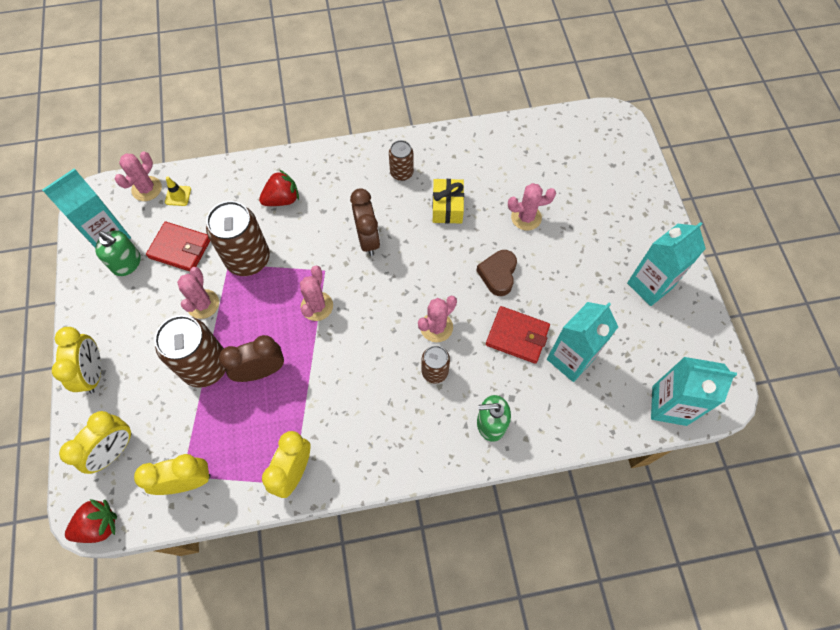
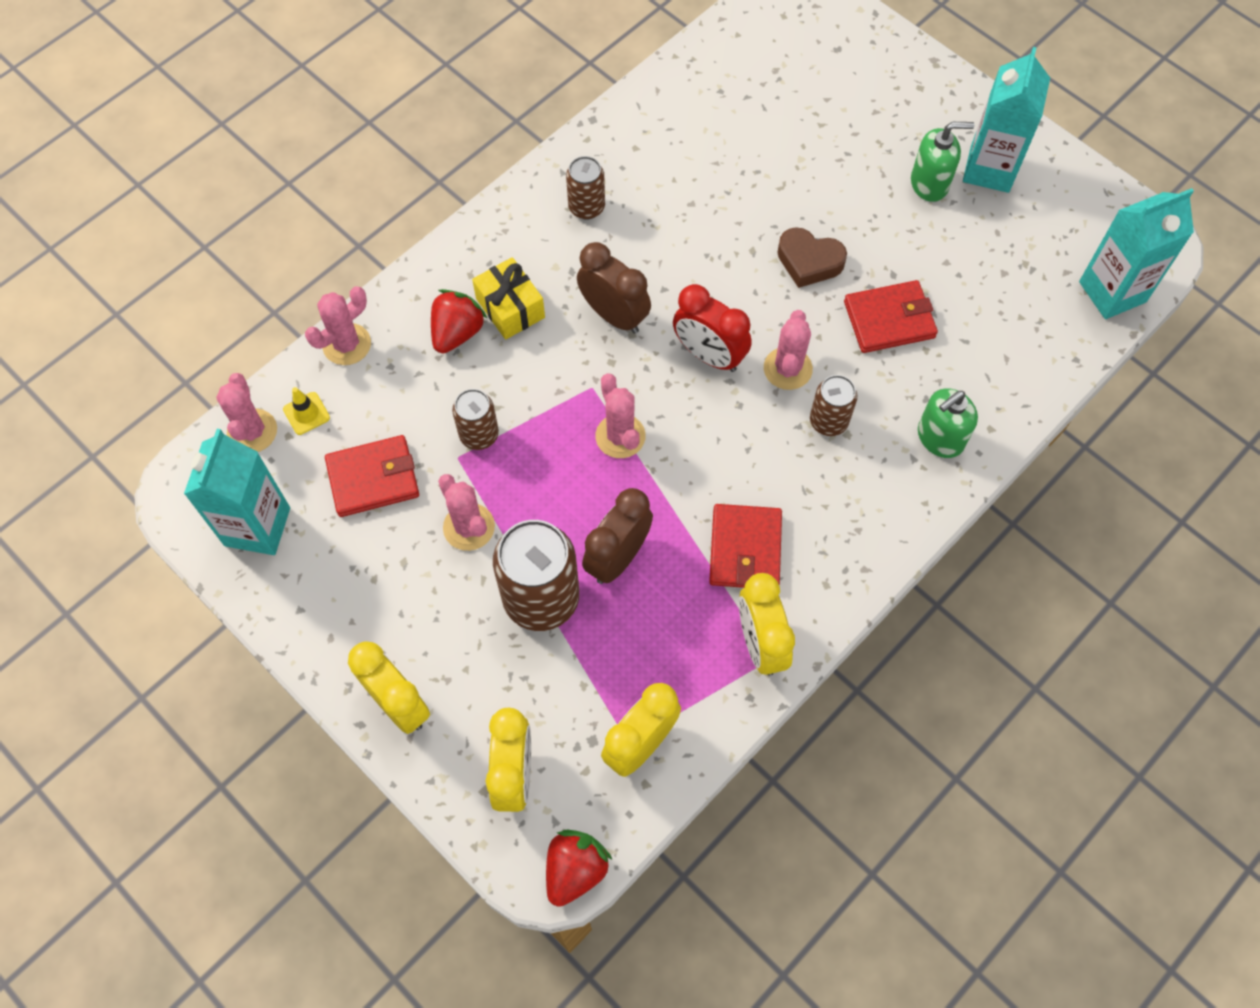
camera: 35 degrees left, 0 degrees up
(127, 263) = (315, 542): green soap dispenser -> green soap dispenser (929, 183)
(248, 259) = (479, 435): brown can -> brown can, size x0.55
(330, 413) = (745, 549): none -> red wallet
(400, 292) = (709, 355): none -> red clock
(447, 207) = (681, 217): yellow gift -> yellow gift (510, 308)
(498, 274) = (809, 261): brown heart -> brown heart turned 45 degrees counterclockwise
(526, 217) = (786, 173): pink cactus -> pink cactus (347, 344)
(570, 359) = (968, 308): turquoise carton -> none

